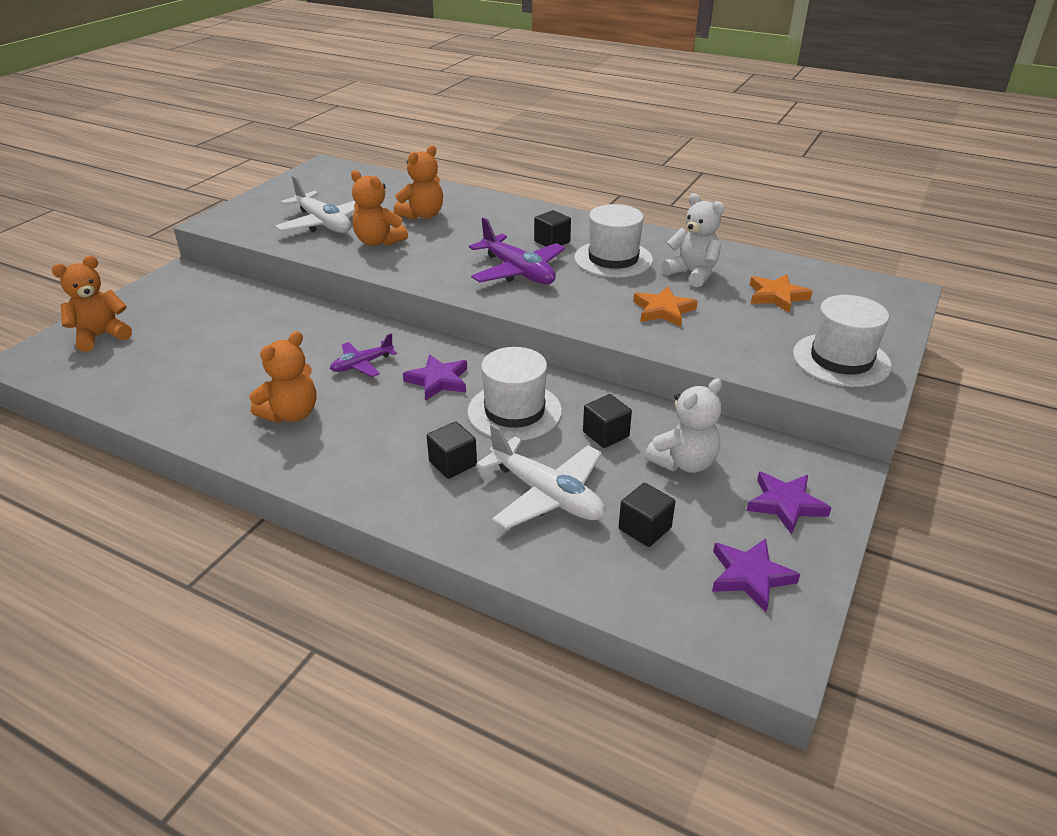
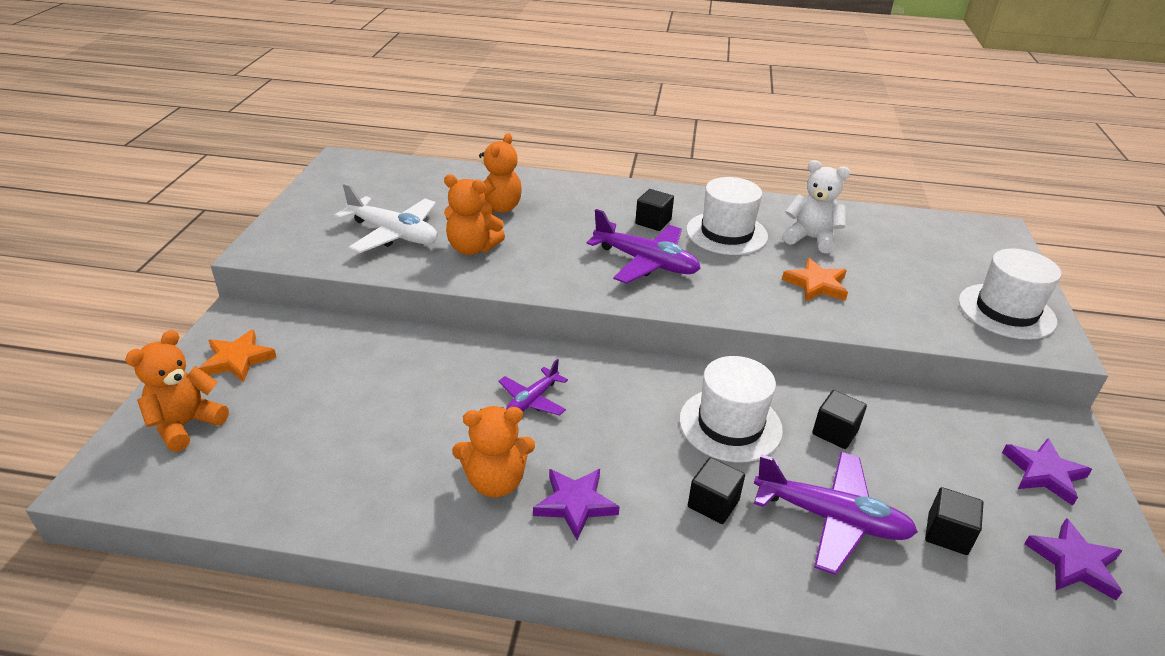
camera: 20 degrees left, 0 degrees up
(291, 414) = (495, 481): orange teddy bear -> orange teddy bear turned 60 degrees clockwise
(438, 381) = (628, 404): purple star -> purple star (575, 504)
(546, 495) = (831, 518): white plane -> purple plane
(684, 462) = (927, 448): white teddy bear -> none
(776, 296) = (901, 252): orange star -> orange star (237, 360)

